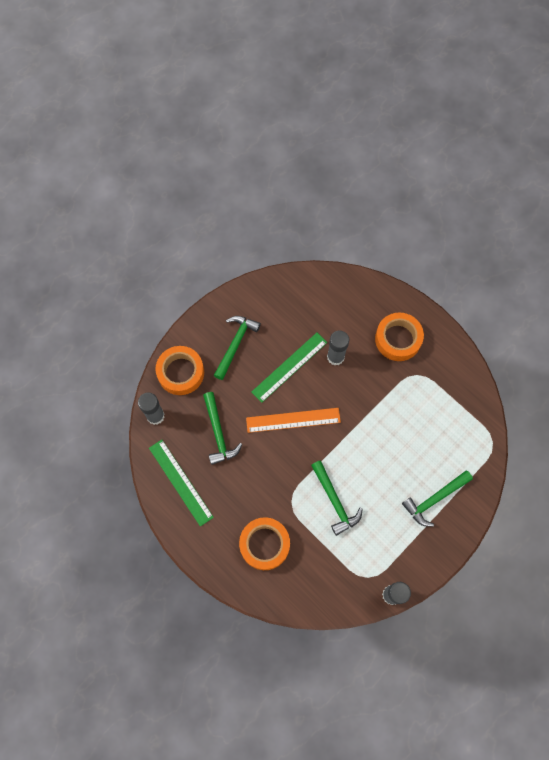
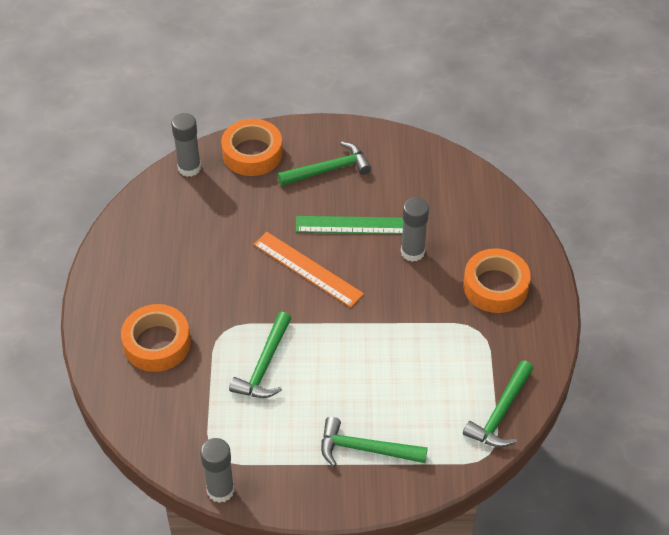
camera: 45 degrees right, 20 degrees down
(180, 482) = (147, 234): green ruler -> none
(218, 432) = (227, 224): green hammer -> green hammer (501, 413)

